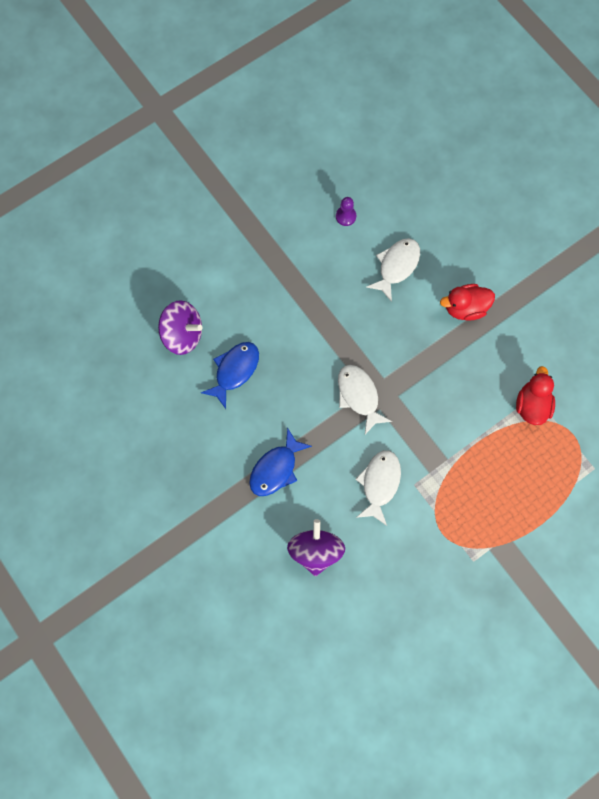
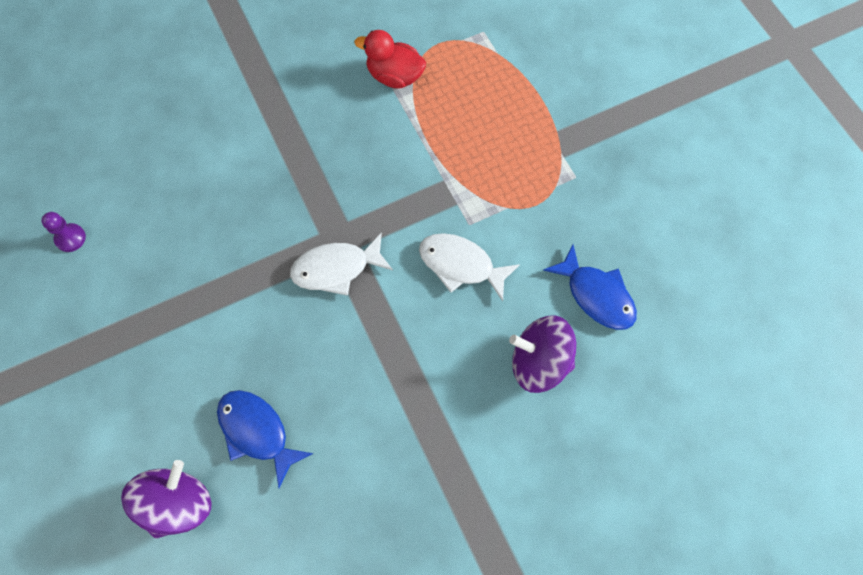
camera: 80 degrees left, 5 degrees down
(276, 469) = (416, 396): blue fish -> blue fish (596, 295)
(396, 266) = (167, 188): white fish -> none
(465, 308) = (250, 121): red duck -> none

